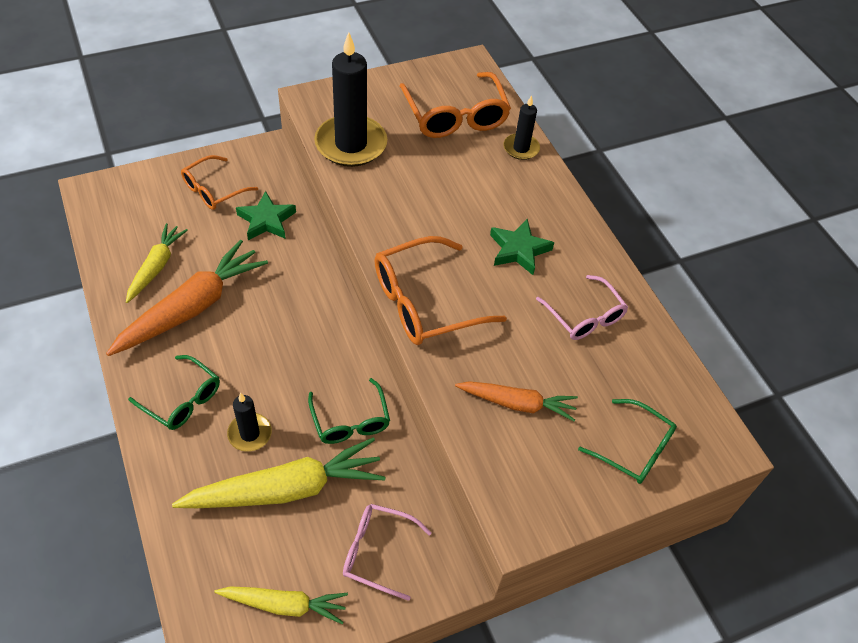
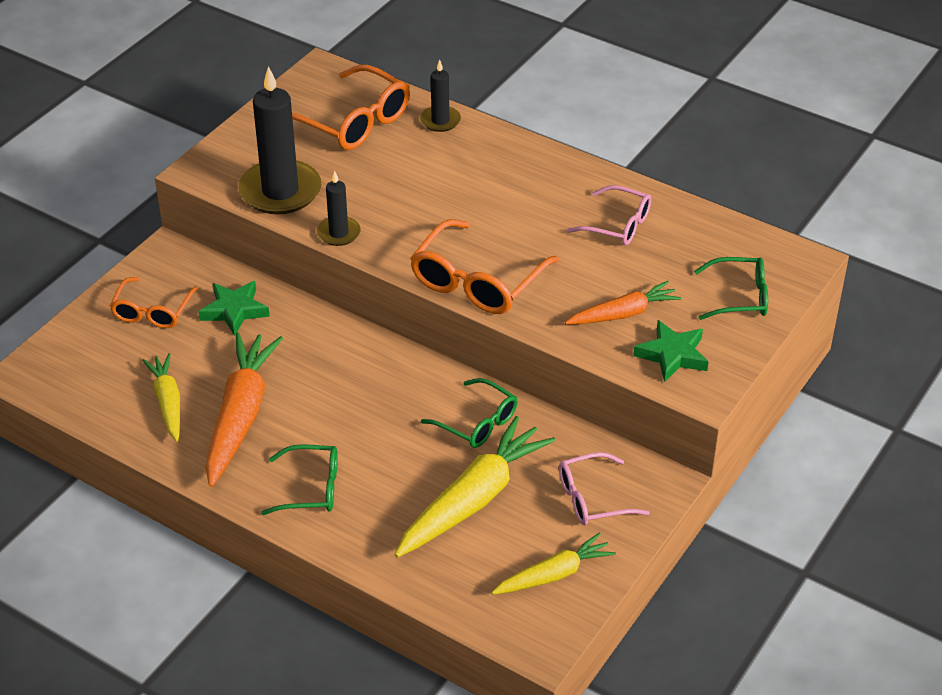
camera: 30 degrees left, 10 degrees down
(250, 434) = (399, 479): black candle -> black candle (338, 233)
(518, 250) = (517, 202): green star -> green star (672, 355)

